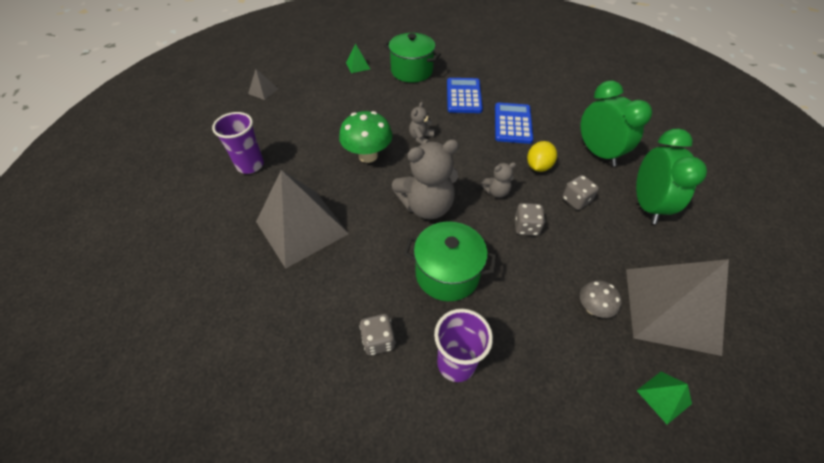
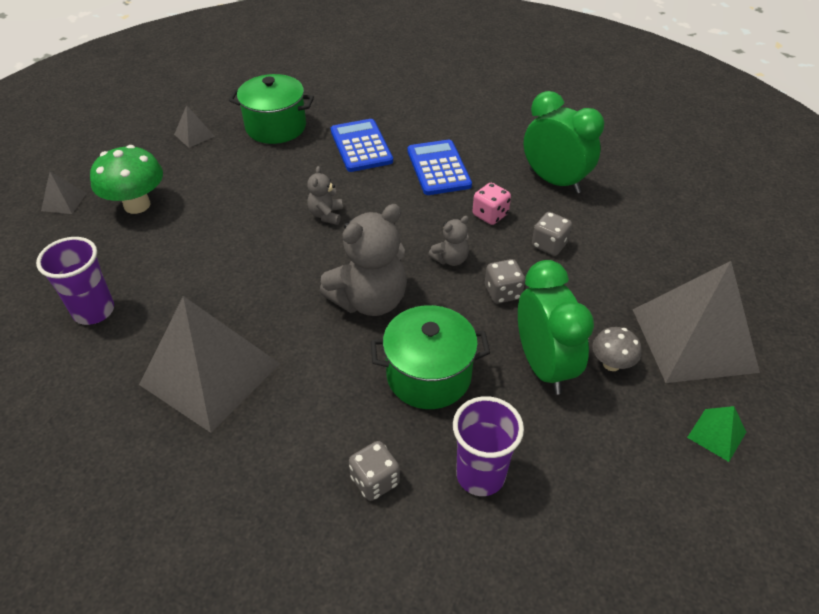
camera: 20 degrees left, 5 degrees down
(358, 66) = (194, 135): green pyramid -> grey pyramid
(368, 156) = (262, 255): green mushroom -> green mushroom (137, 205)
(538, 166) = (490, 215): yellow lemon -> pink dice
(646, 205) = (630, 230): green clock -> green clock (543, 366)

